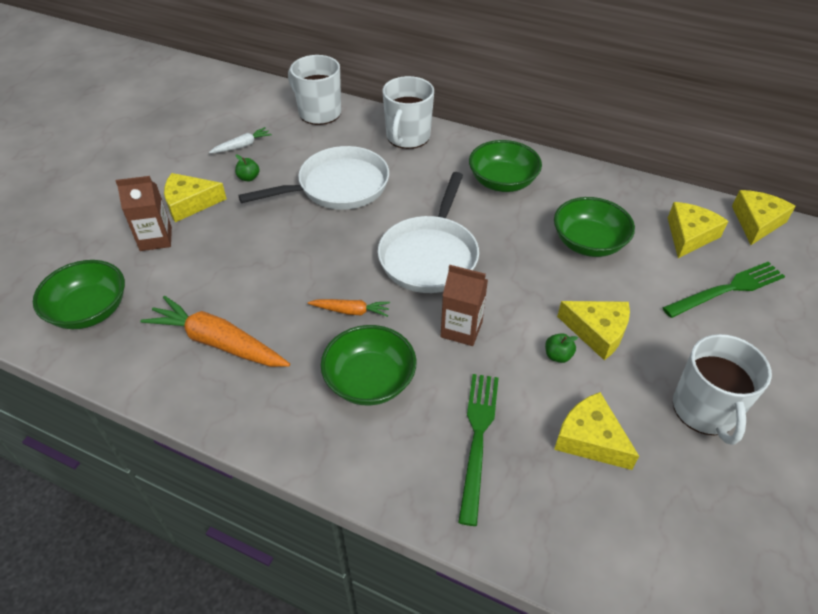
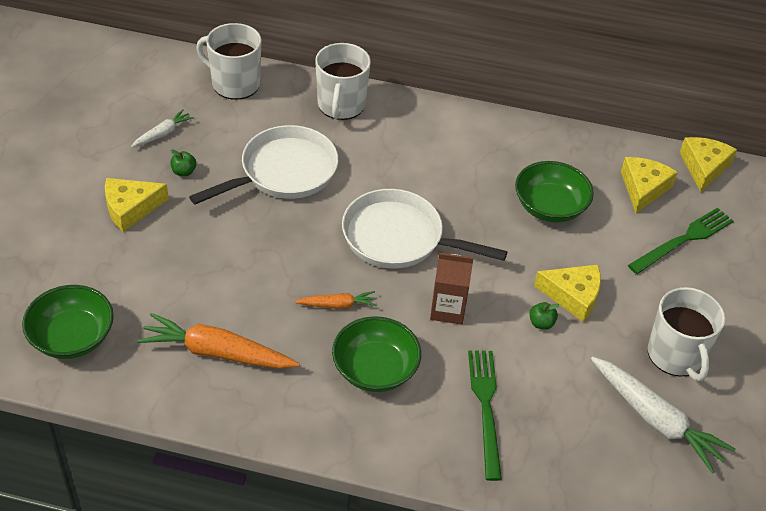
camera: 15 degrees left, 0 degrees up
(156, 239) = (109, 253): brown carton -> none
(430, 255) = (399, 238): white pan -> white pan turned 105 degrees clockwise
(502, 182) = (452, 148): green bowl -> none
(590, 439) = (582, 394): yellow cheese -> none
(672, 481) = (655, 419): none -> white carrot

